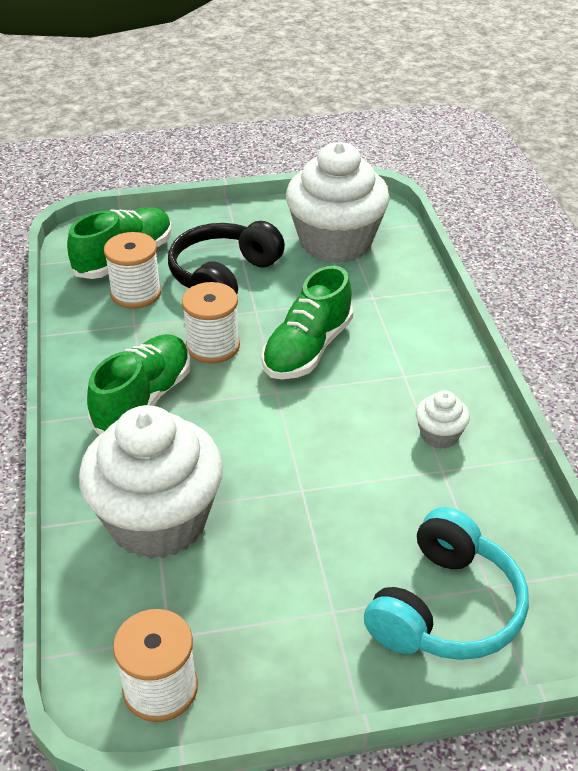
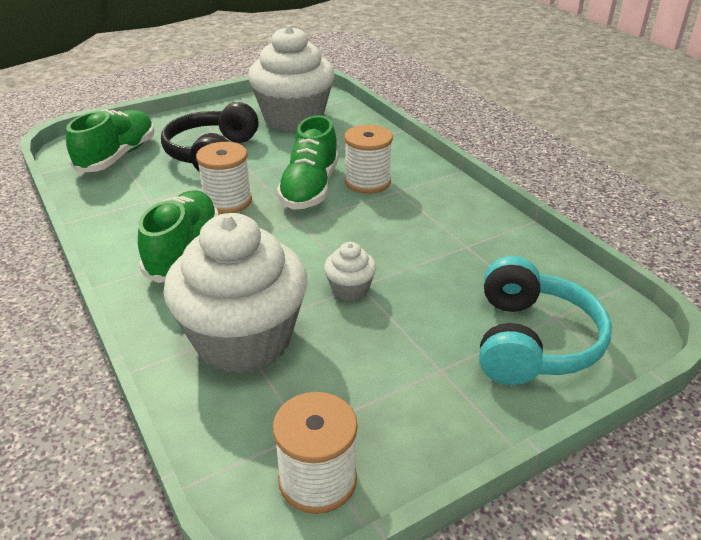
camera: 20 degrees left, 5 degrees down
(136, 293) = (139, 178): white spool -> white spool (367, 182)
(439, 435) = (449, 223): white cupcake -> white cupcake (350, 289)

